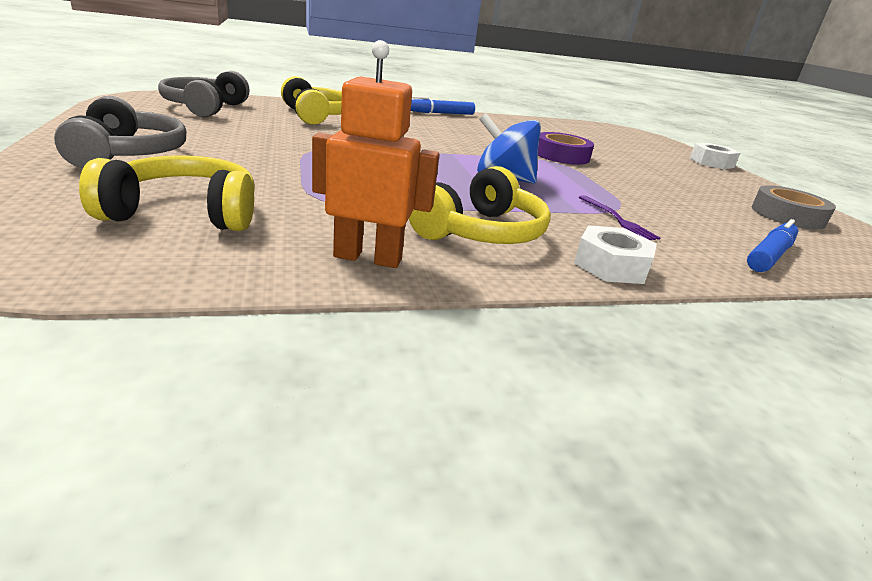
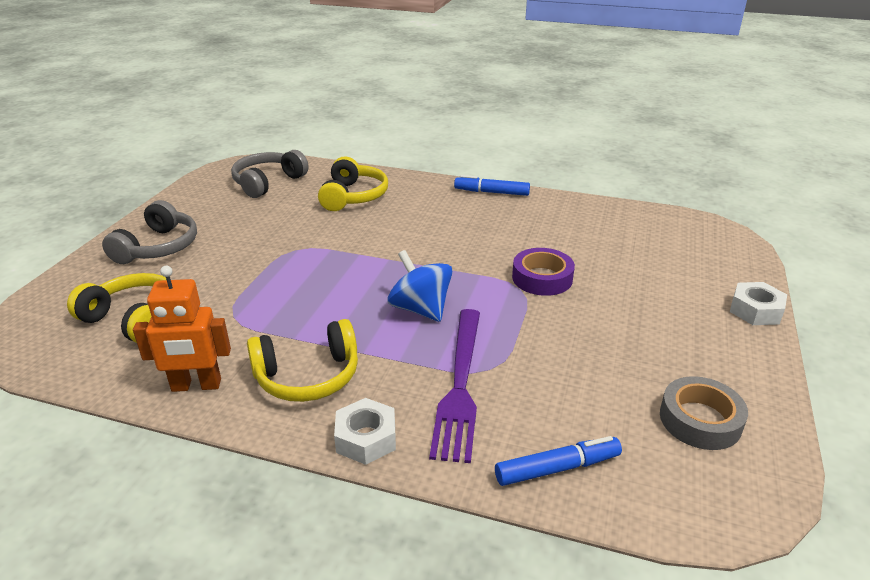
camera: 35 degrees right, 5 degrees up
(368, 257) = (196, 386): orange robot -> orange robot turned 135 degrees clockwise
(617, 219) = (460, 385): purple fork -> purple fork, size x2.13

